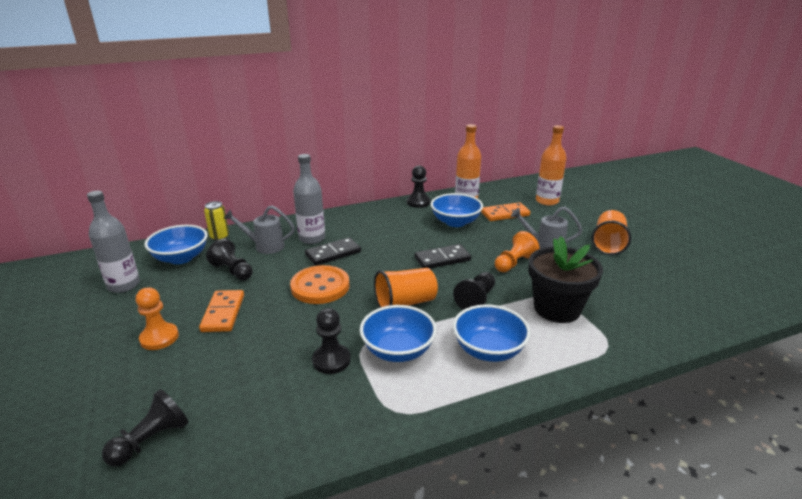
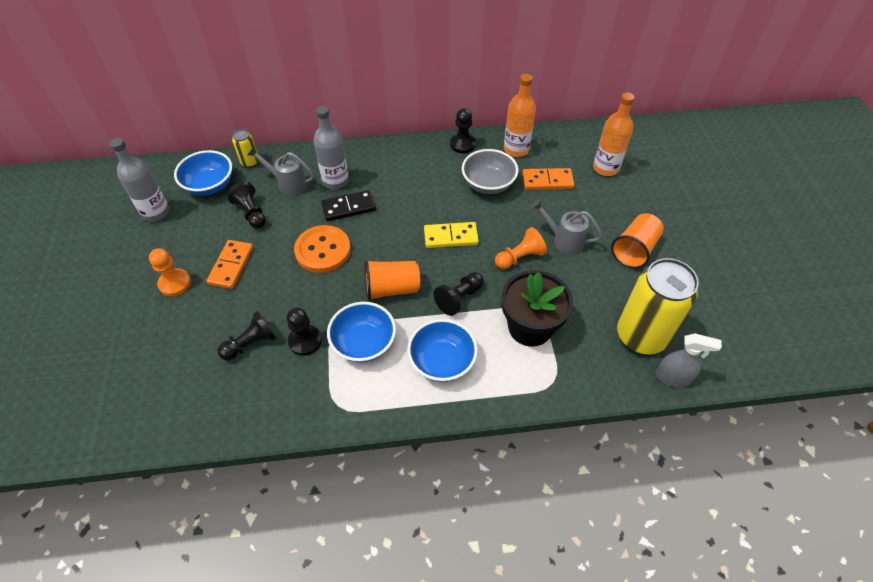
camera: 15 degrees right, 25 degrees up
(151, 440) = (152, 387): black pawn -> black pawn (251, 343)
(442, 259) = (451, 237): black domino -> yellow domino
(455, 222) = (488, 184): blue bowl -> grey bowl
(659, 297) = (641, 336): none -> yellow can
(712, 321) = (673, 377): none -> grey spray bottle

